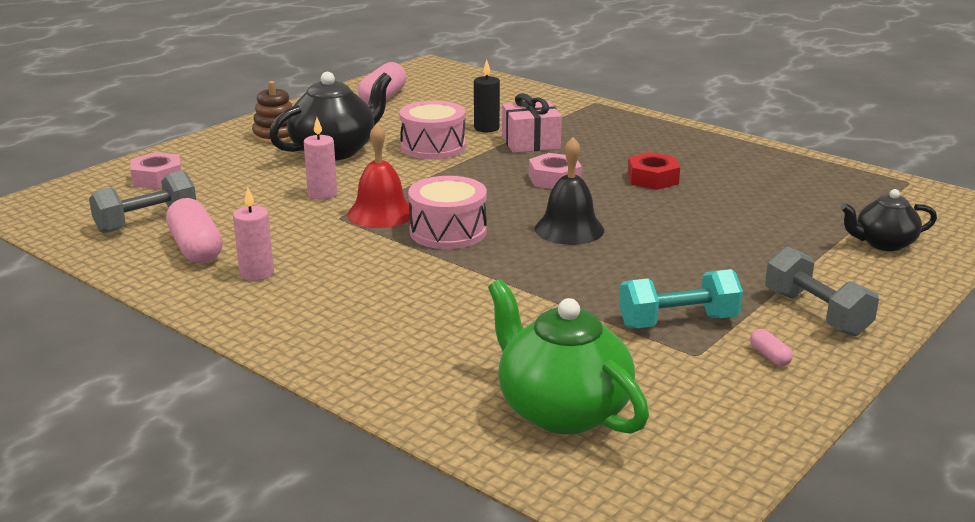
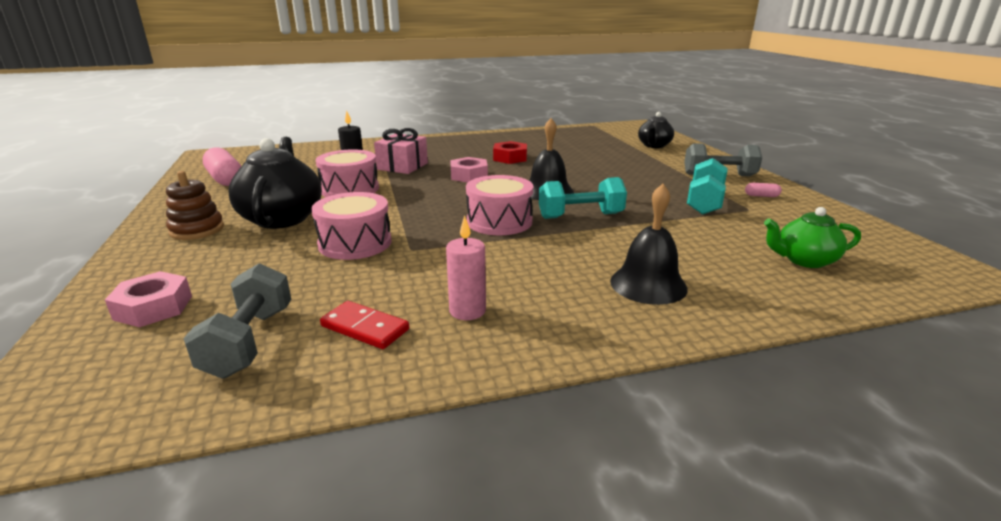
camera: 55 degrees left, 0 degrees up
(196, 248) = (365, 328): pink capsule -> red domino
(322, 194) = (355, 243): pink candle -> pink drum
(381, 213) = (431, 233): red bell -> none
(390, 334) = (648, 284): none -> black bell
(520, 264) = (580, 216): none -> turquoise dumbbell
(562, 410) = (804, 260): green teapot -> green teapot, size x0.60

